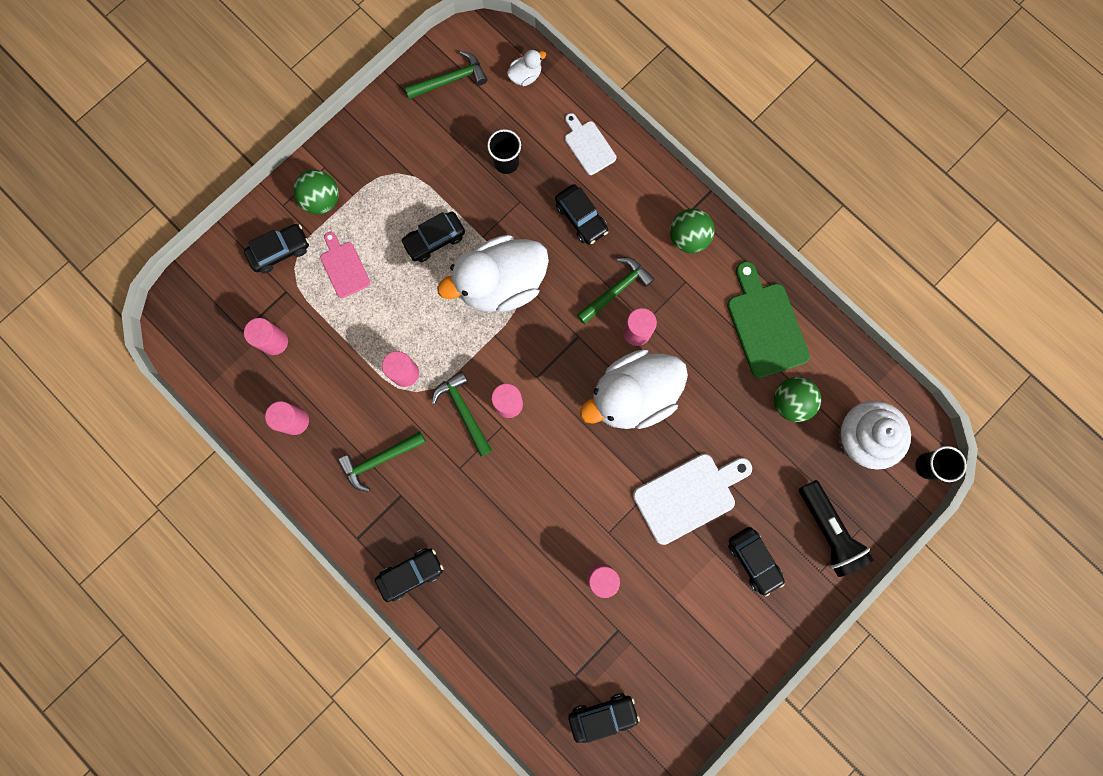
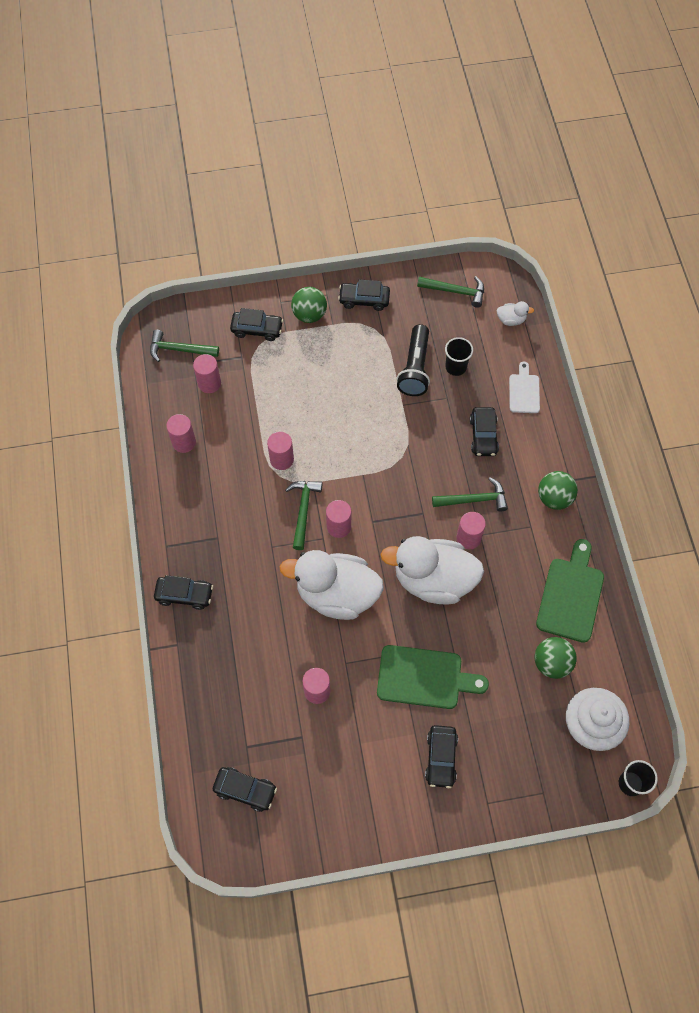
camera: 35 degrees right, 15 degrees down
(344, 267) = (292, 365): pink cutting board -> none
(379, 459) = (221, 505): green hammer -> green hammer (179, 350)
(434, 240) = (367, 386): black car -> black car (364, 300)
(501, 284) = (393, 444): white duck -> white duck (336, 594)
(688, 495) = (424, 677): white cutting board -> green cutting board
(828, 530) = (515, 776): black flashlight -> black flashlight (415, 368)

